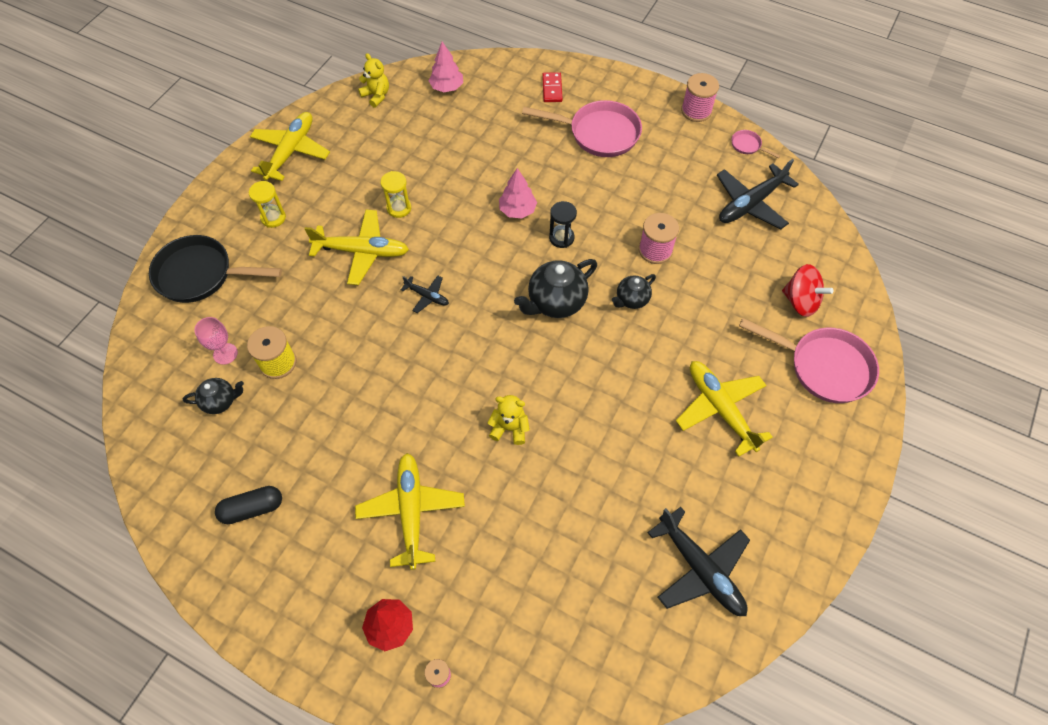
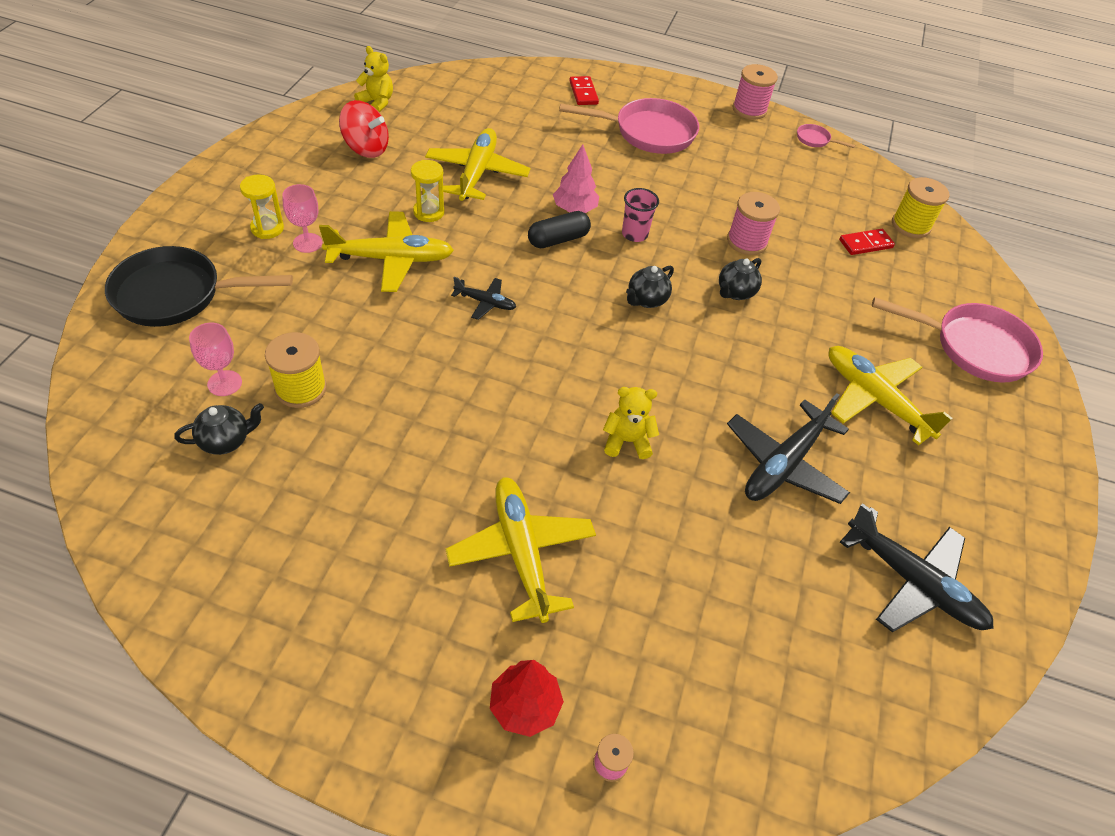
camera: 15 degrees left, 10 degrees down
(252, 508) = (293, 571): black capsule -> black capsule (558, 239)
(291, 151) = (279, 159): yellow plane -> yellow plane (477, 173)
(301, 233) = (307, 243): none -> pink goblet
(447, 87) = (460, 93): pink tree -> none
(556, 302) = (646, 300): black teapot -> black teapot, size x0.59
(561, 238) = (634, 234): black hourglass -> pink cup
(750, 204) = (837, 193): black plane -> black plane (784, 464)
(760, 258) = (865, 244): none -> red domino
(800, 301) = (924, 284): red spinning top -> red spinning top (366, 148)
(807, 241) = (910, 225): none -> yellow spool

